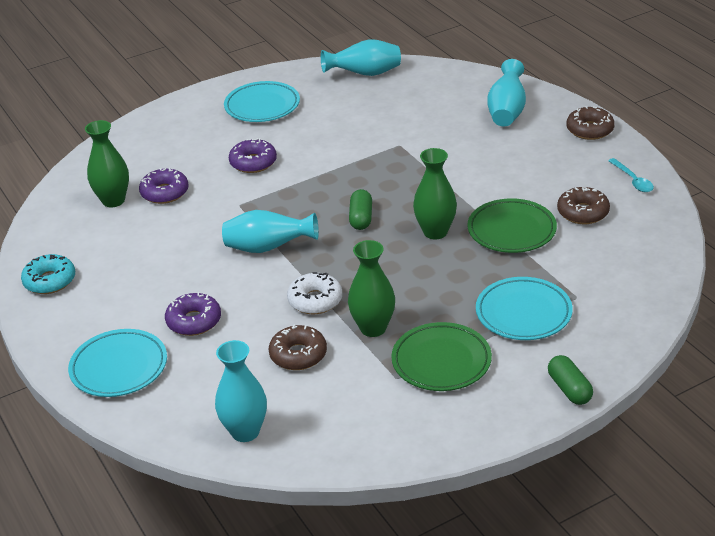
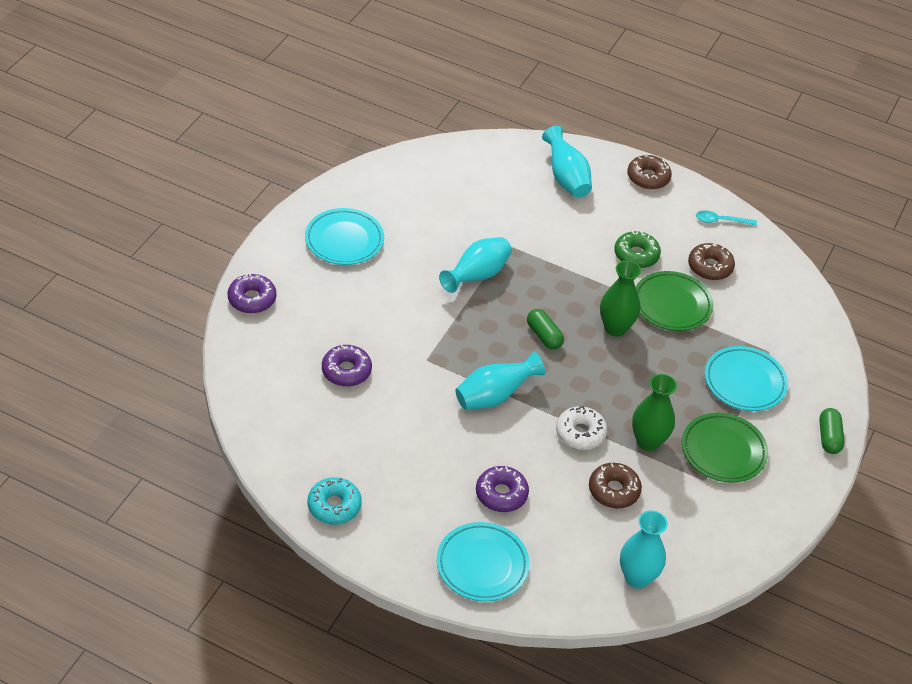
camera: 40 degrees left, 10 degrees up
(113, 200) = (306, 397): green vase -> none
(253, 162) = (396, 308): purple donut -> purple donut (252, 299)
(365, 74) = (406, 172): turquoise vase -> turquoise vase (477, 276)
(515, 183) = (636, 255): none -> green donut
(569, 389) = (829, 437): green capsule -> green capsule turned 60 degrees clockwise
(633, 180) = (721, 221): turquoise spoon -> turquoise spoon turned 150 degrees clockwise

